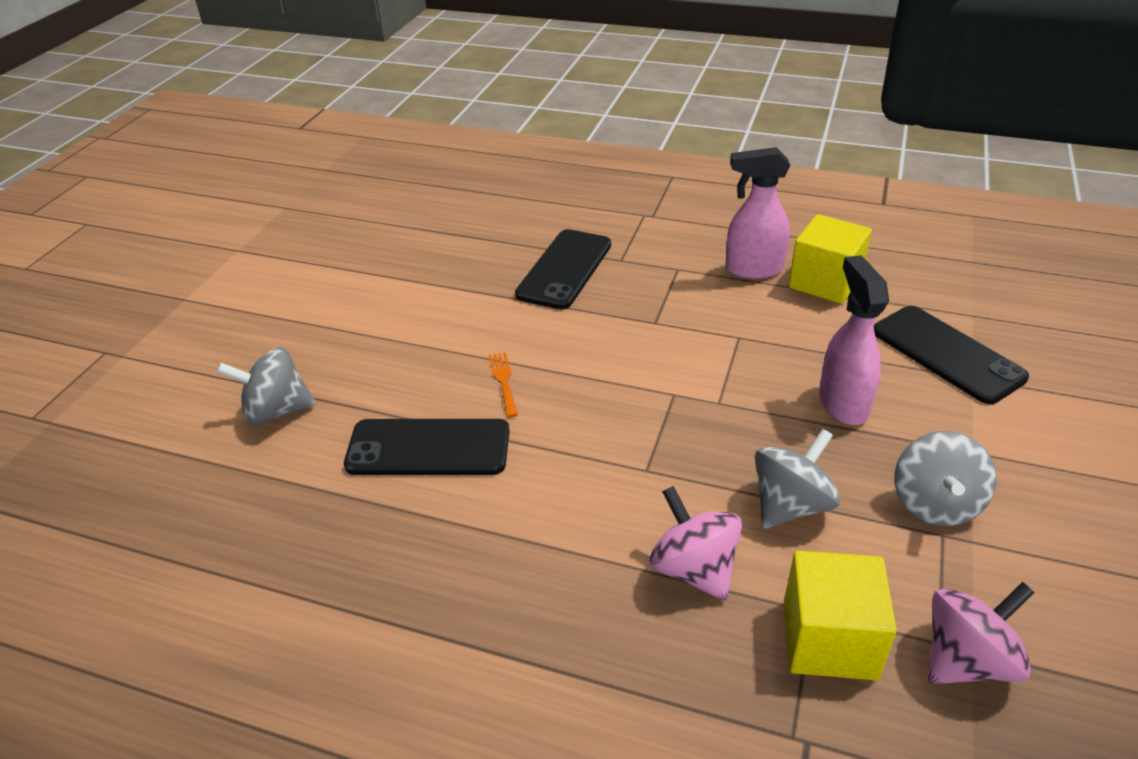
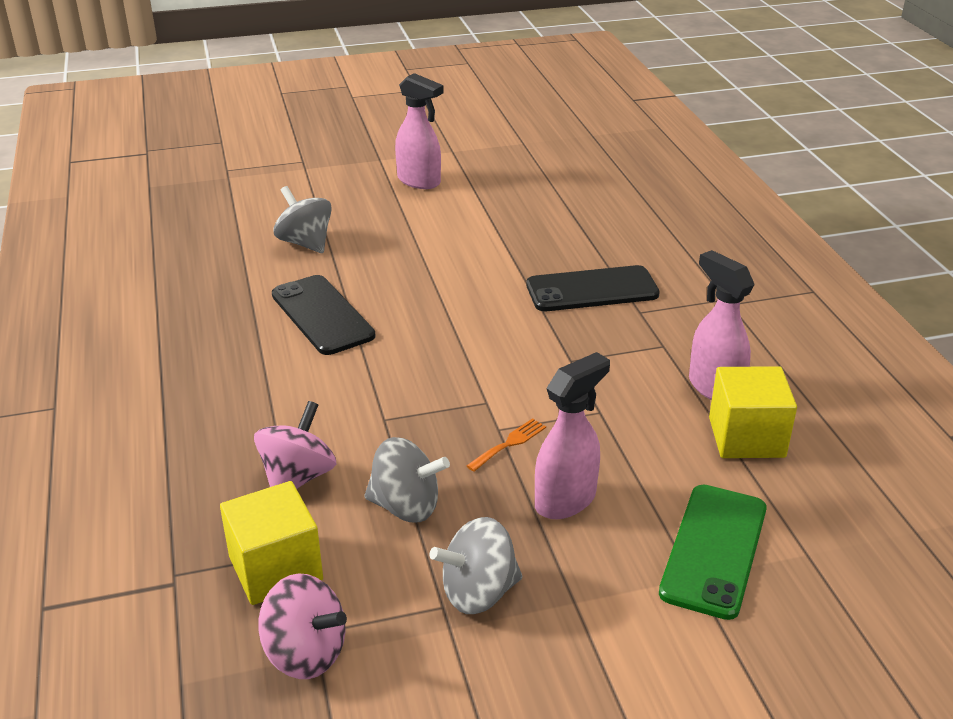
camera: 55 degrees right, 5 degrees down
(264, 291) = (419, 181): none -> pink spray bottle
(503, 381) = (421, 317): orange fork -> orange fork (509, 443)
(947, 354) = (714, 550): black phone -> green phone

